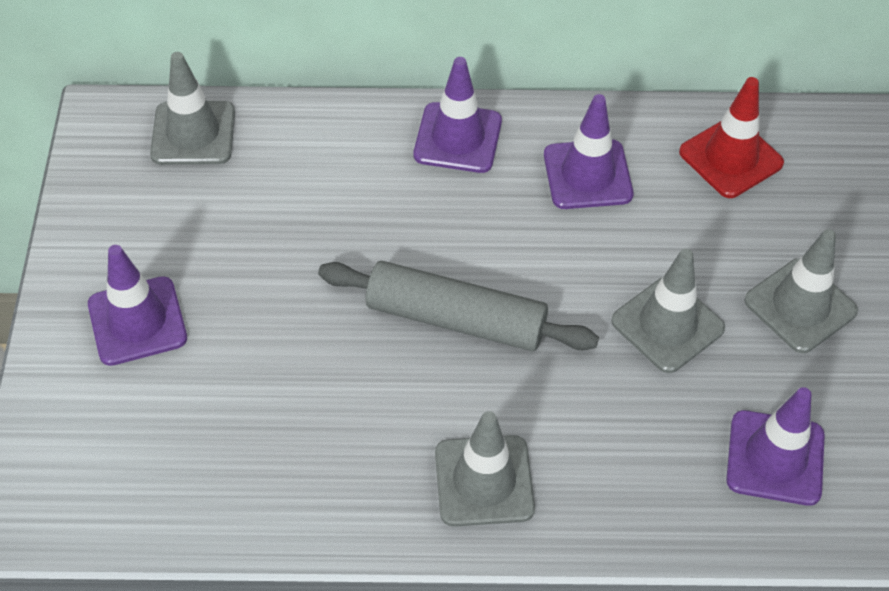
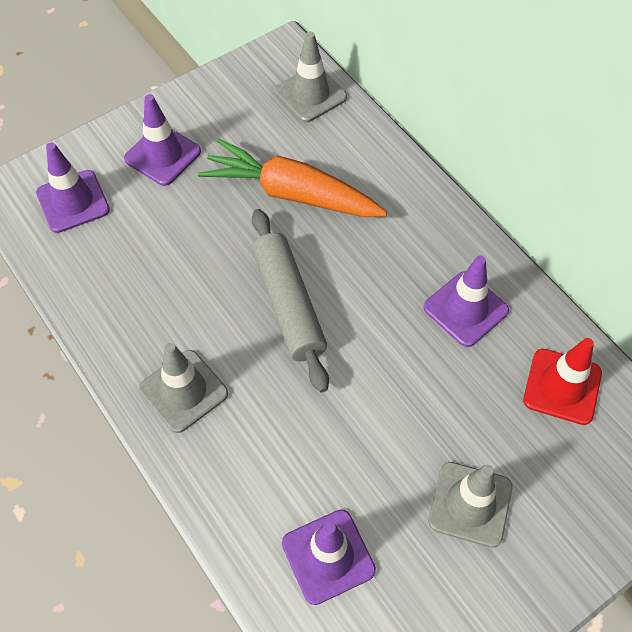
camera: 55 degrees right, 5 degrees up
(312, 231) = (291, 193): none -> orange carrot
(458, 138) = (428, 221): purple traffic cone -> purple traffic cone (73, 201)
(667, 325) = (383, 427): grey traffic cone -> none

